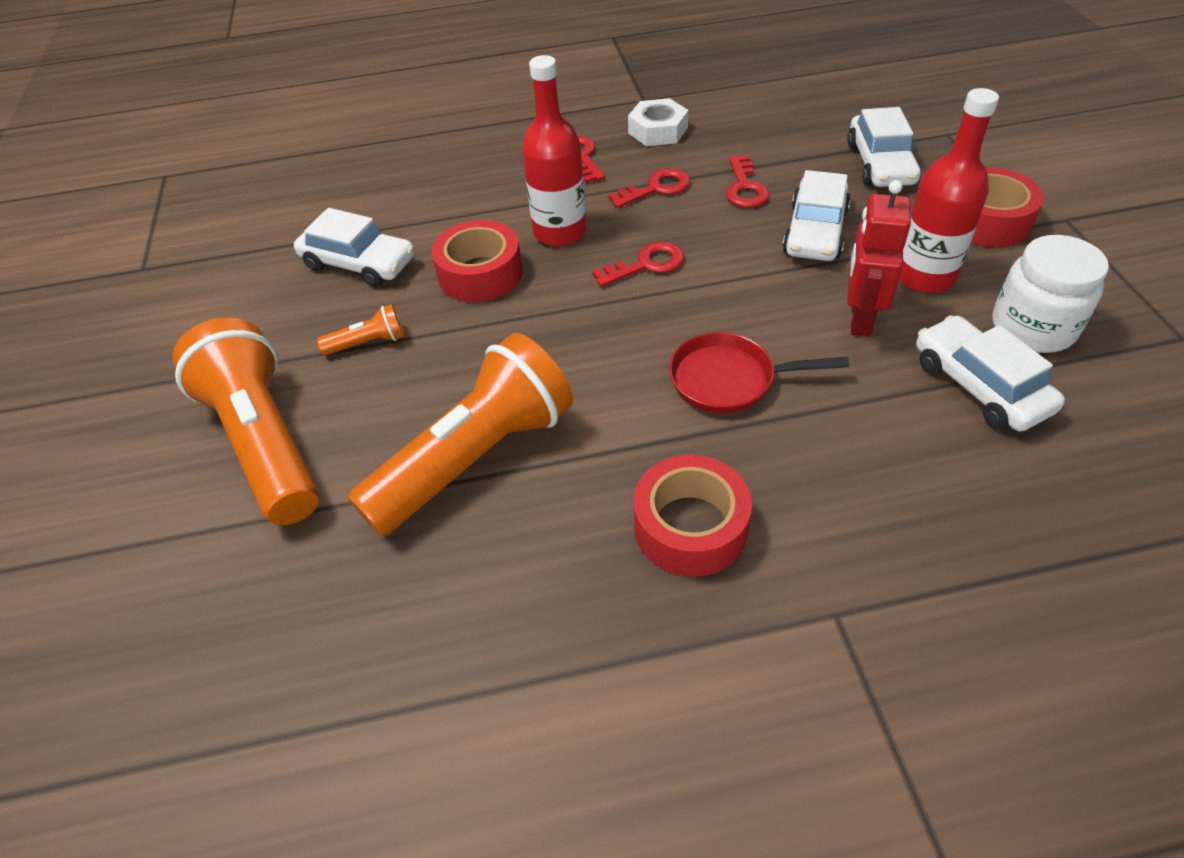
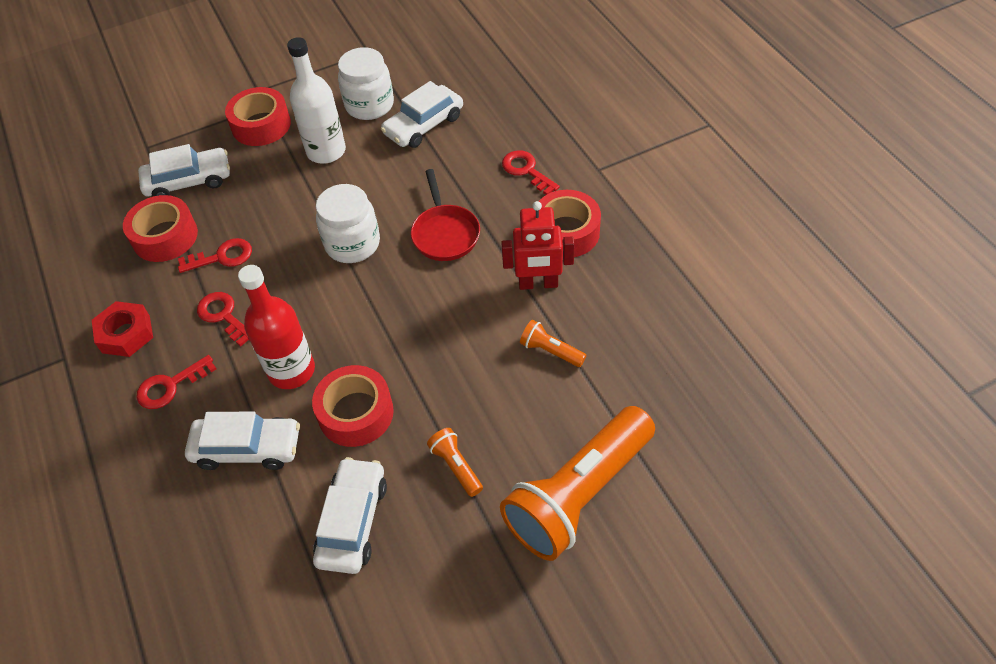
camera: 105 degrees left, 5 degrees up
(475, 458) = (550, 351): orange flashlight -> orange flashlight, size x0.41
(646, 265) = (330, 301): red key -> red key (526, 171)
(658, 130) = (126, 334): white nut -> red nut
(735, 289) = (352, 244): none -> white jar
(789, 150) = (165, 237): none -> red tape
(815, 232) = (280, 209): white car -> white car (247, 448)
(860, 318) = (374, 178): red robot -> red robot (538, 284)
(924, 276) = (326, 151): red bottle -> white bottle

